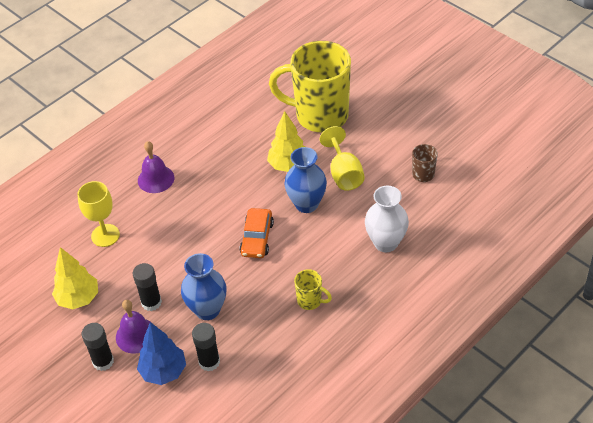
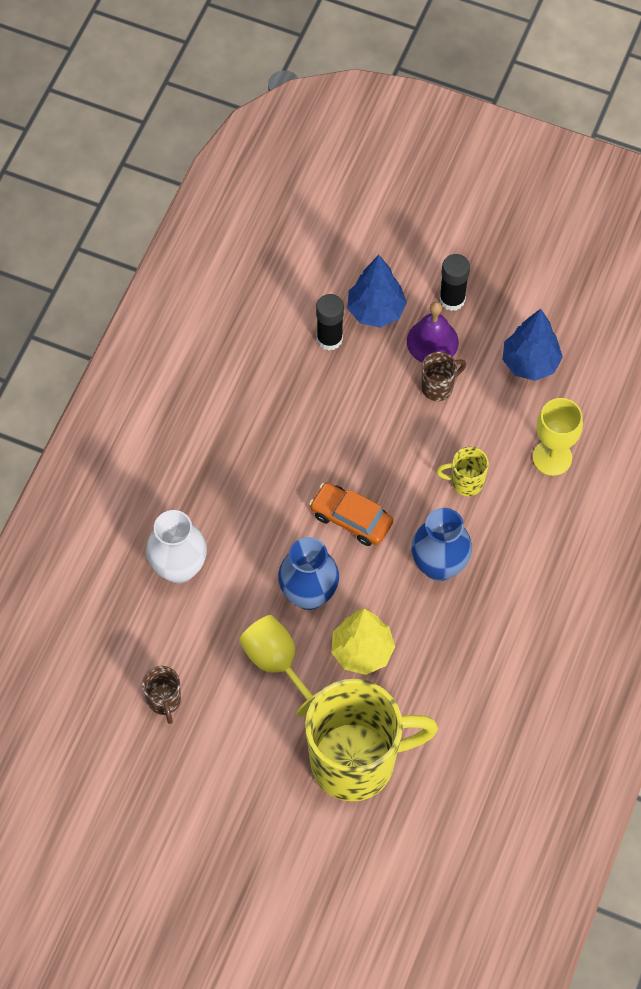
camera: 155 degrees right, 15 degrees up
(78, 298) = (530, 363): yellow tree -> blue tree
(151, 302) = (438, 387): black glue stick -> brown mug
(156, 179) = (537, 566): purple bell -> none
(207, 310) = (364, 400): blue vase -> blue vase (439, 565)
(257, 238) = (351, 518): orange car -> orange car turned 45 degrees counterclockwise
(310, 301) = (244, 453): yellow mug -> yellow mug (466, 482)

